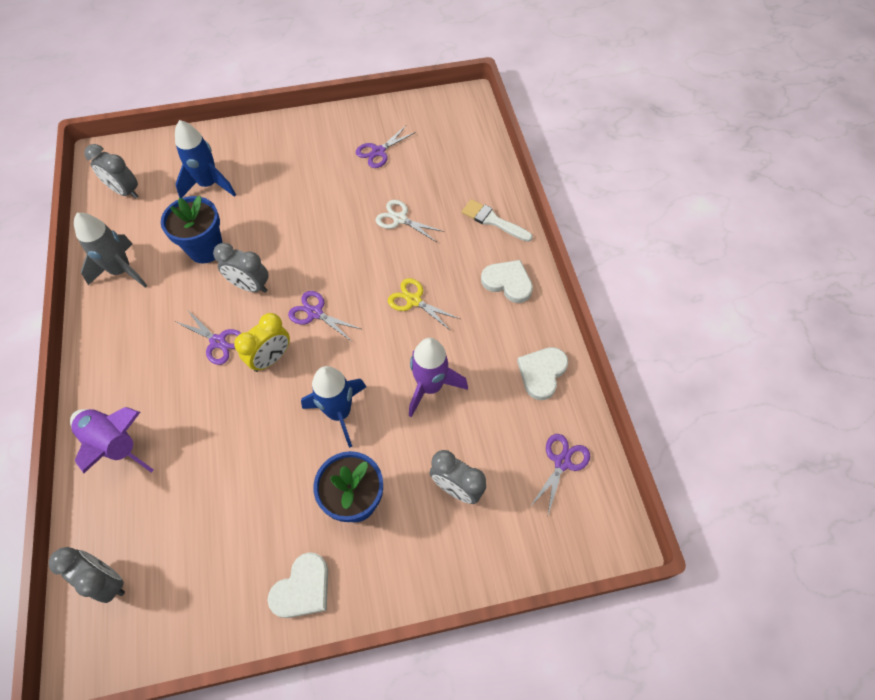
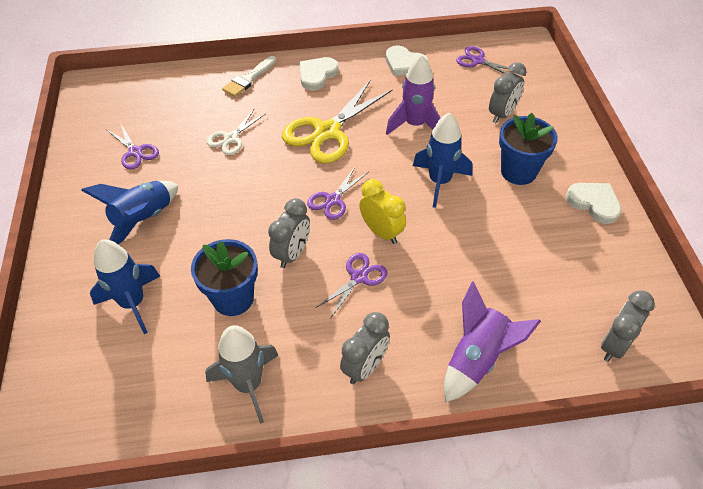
camera: 85 degrees left, 10 degrees down
(125, 191) = (114, 400): grey clock -> grey clock (365, 367)
(296, 174) = (144, 219): none -> blue rocket
(414, 300) = (327, 132): yellow scissors -> yellow scissors, size x1.90

